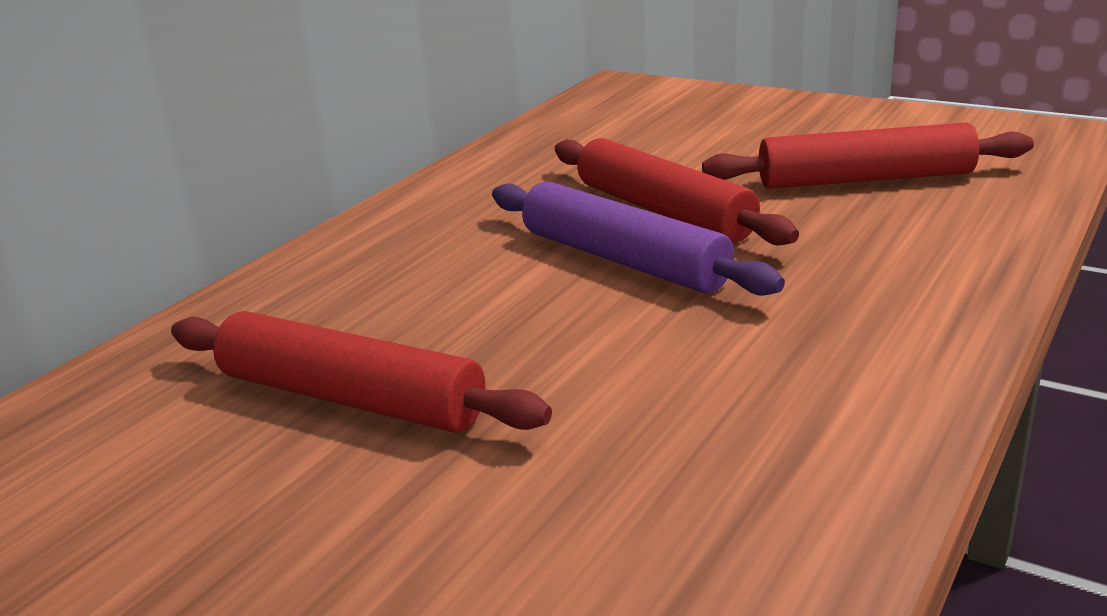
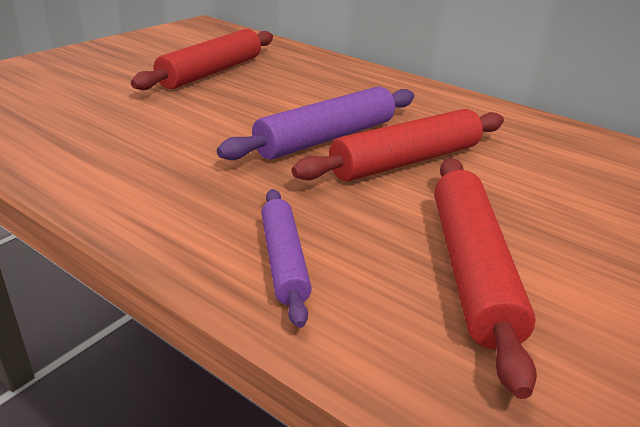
camera: 90 degrees right, 5 degrees up
(935, 252) = (283, 261): none -> purple rolling pin

